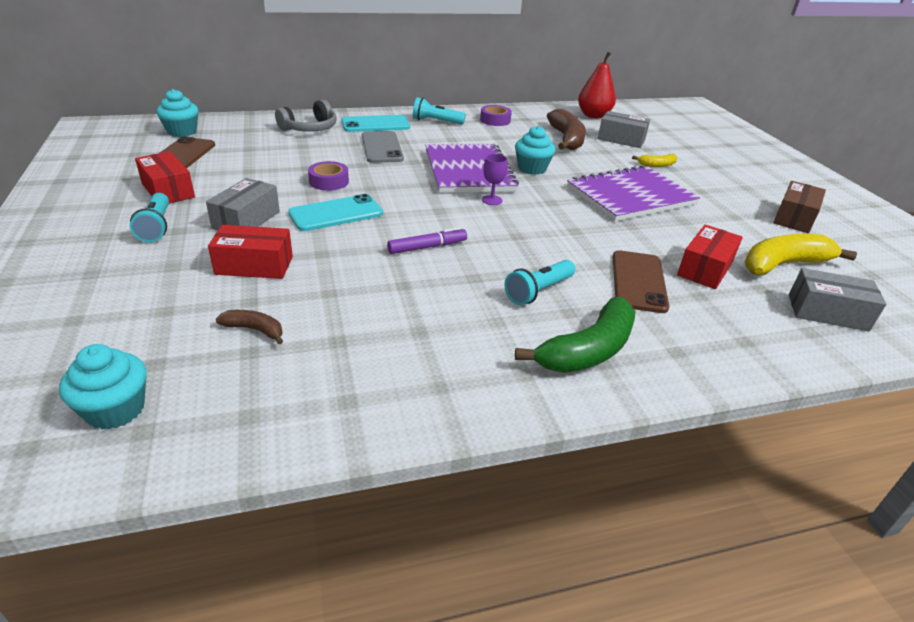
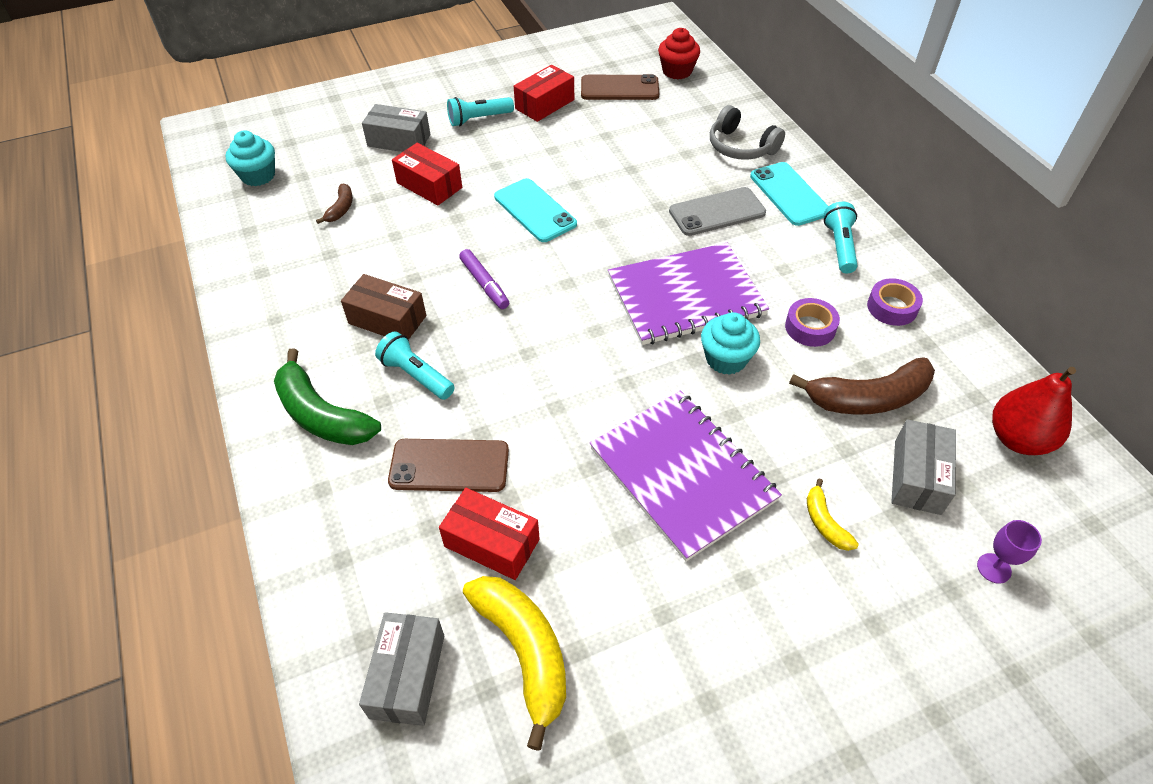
camera: 85 degrees right, 15 degrees up
(182, 132) = (677, 71): turquoise cupcake -> red cupcake
(246, 220) = (504, 161): grey box -> grey box (399, 140)
(254, 265) = (429, 185): red box -> red box turned 45 degrees counterclockwise
(329, 181) = (604, 191): purple tape -> purple tape (810, 327)
(492, 200) = (610, 324): purple goblet -> purple goblet (994, 568)
(794, 218) = (692, 716): brown box -> brown box (387, 319)

